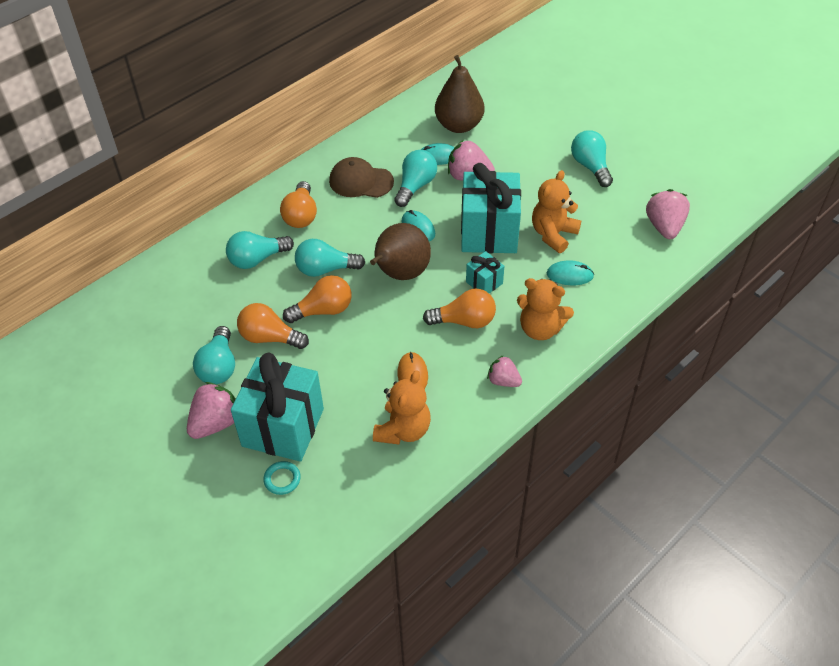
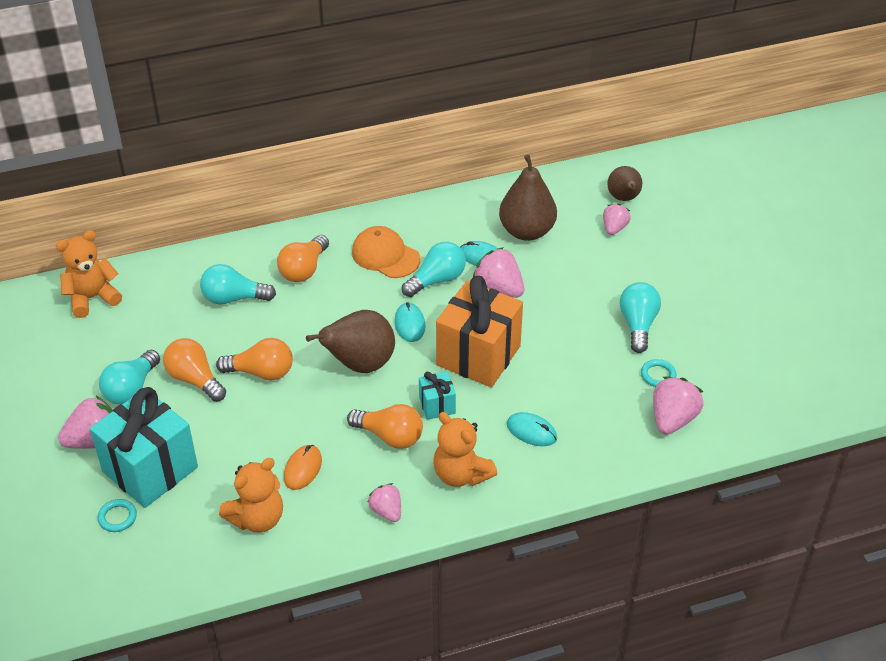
camera: 25 degrees right, 5 degrees down
(325, 269) = (291, 332): turquoise light bulb -> none
(361, 181) = (385, 255): brown cap -> orange cap
(489, 232) = (478, 355): turquoise gift -> orange gift
(514, 77) = (624, 198): none -> brown pear
(522, 101) = (614, 228): none -> pink strawberry
(553, 234) = (544, 382): orange teddy bear -> orange teddy bear (92, 298)
(631, 198) = (658, 375): none -> turquoise ring

